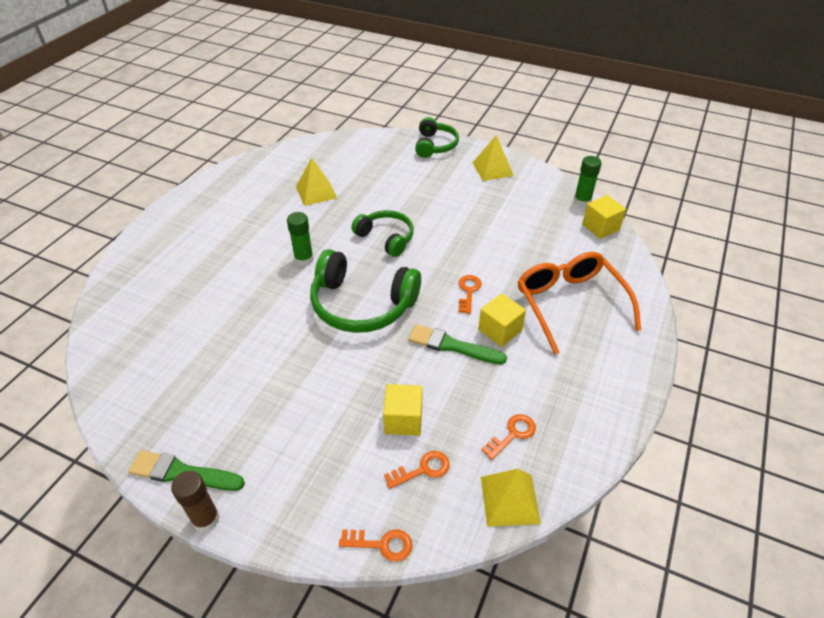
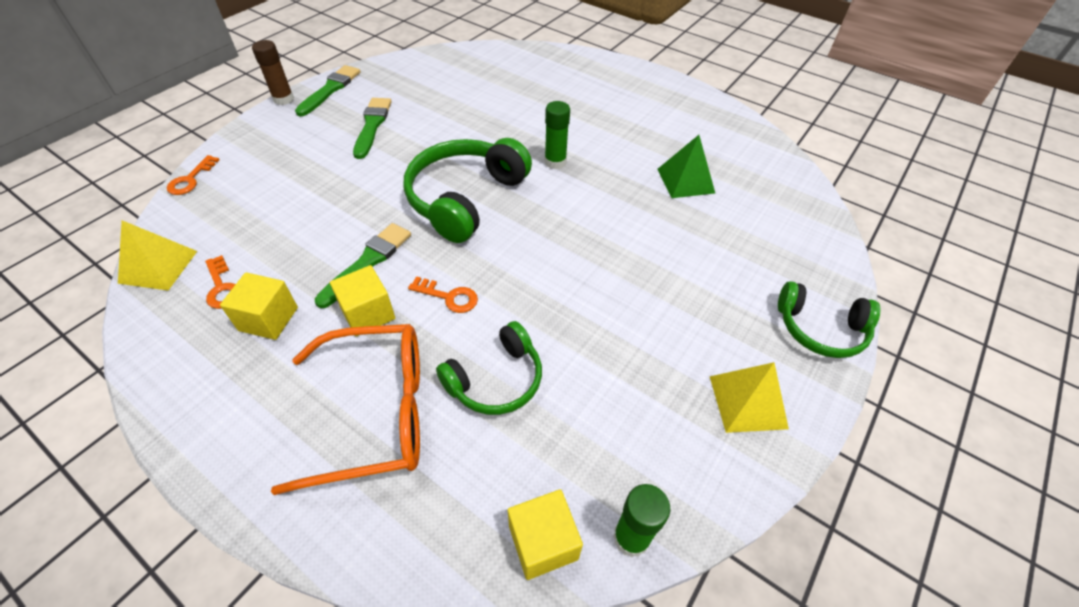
camera: 100 degrees right, 5 degrees up
(259, 403) = (372, 125): none -> green brush
(316, 192) = (685, 181): yellow pyramid -> green pyramid
(386, 238) = (577, 233): green headphones -> green headphones (496, 379)
(403, 419) = (297, 208): yellow cube -> yellow cube (268, 319)
(422, 469) = (235, 213): orange key -> none

